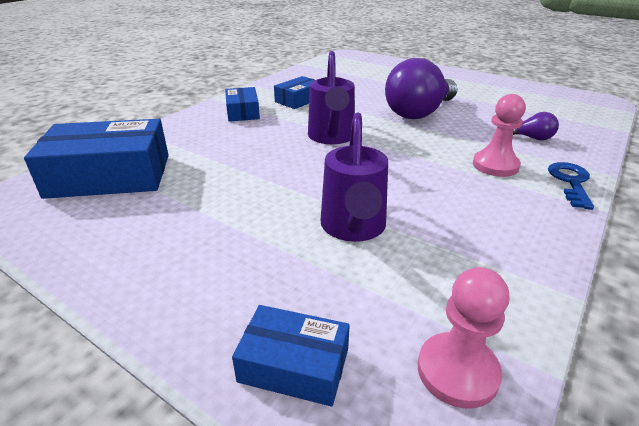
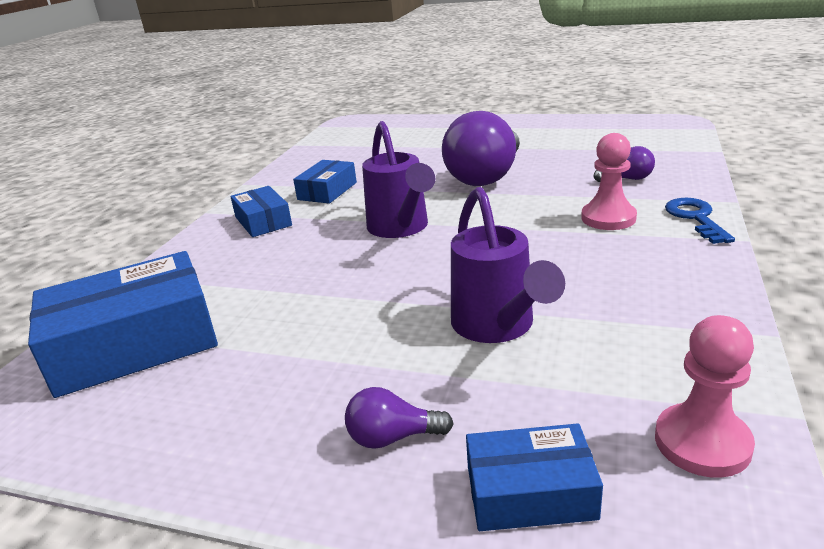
camera: 15 degrees left, 5 degrees down
(224, 290) = (392, 437): none -> purple light bulb

